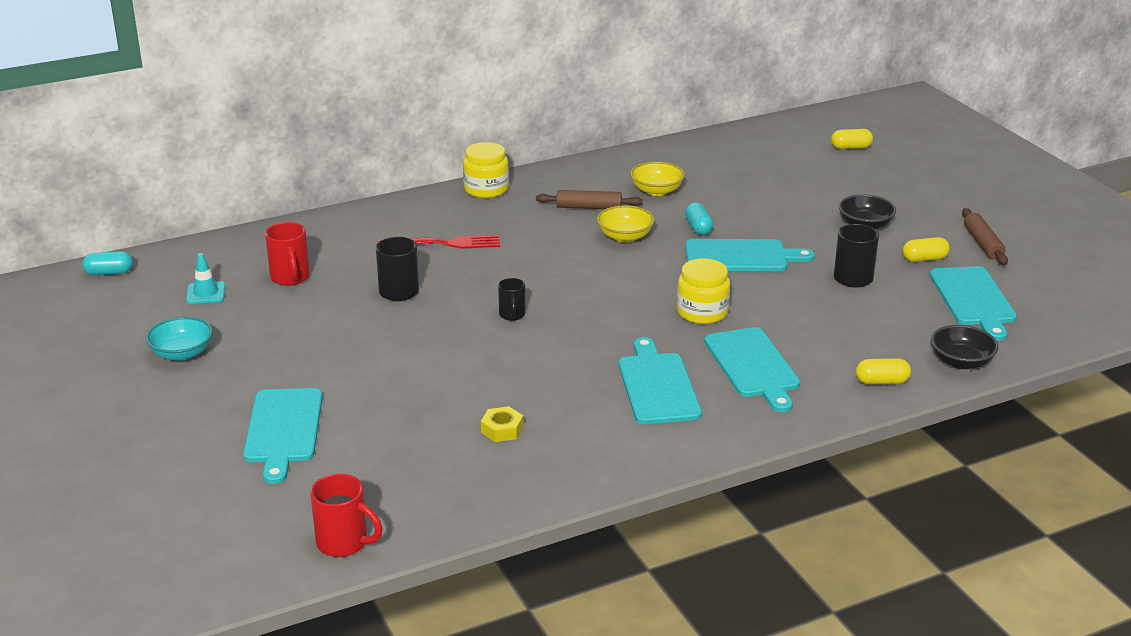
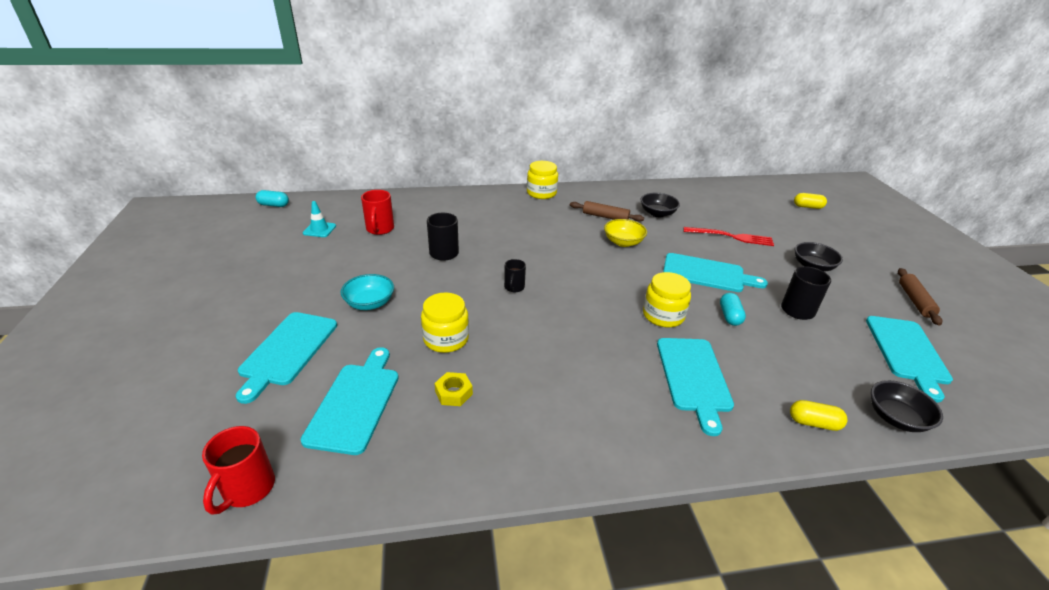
camera: 15 degrees right, 5 degrees up
(182, 353) = (269, 270): turquoise bowl -> turquoise bowl (370, 303)
(344, 543) = (247, 489): red mug -> red mug turned 60 degrees clockwise
(444, 244) = (494, 224): red fork -> red fork (731, 237)
(462, 383) = (446, 339): none -> yellow jar
(656, 191) = (657, 213): yellow bowl -> black bowl
(657, 385) = (603, 378): turquoise cutting board -> turquoise cutting board (355, 403)
(698, 228) = (680, 245): turquoise capsule -> turquoise capsule (729, 316)
(924, 259) = (862, 305): yellow capsule -> none

